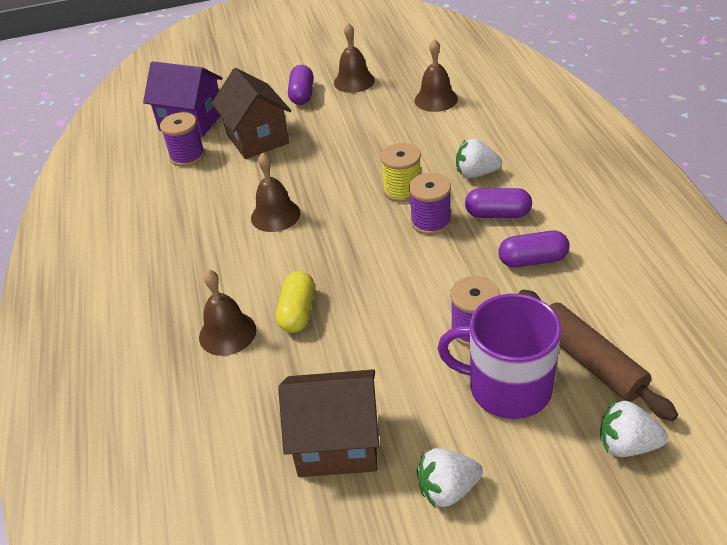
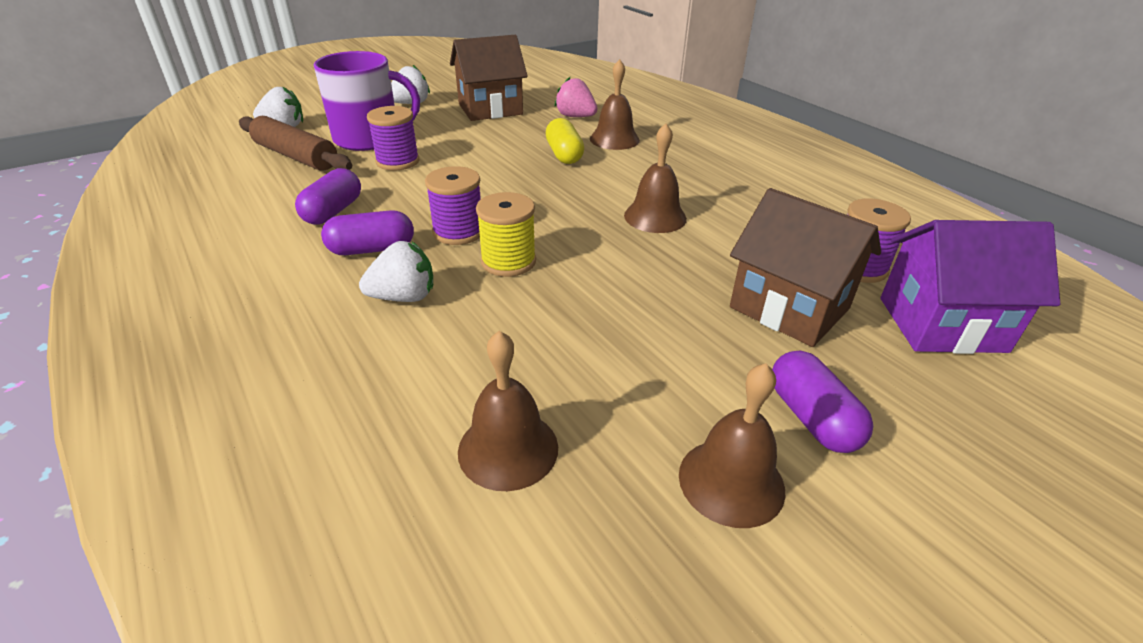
camera: 155 degrees right, 5 degrees down
(237, 397) = (575, 117): none -> pink strawberry
(532, 260) = (333, 212): purple capsule -> purple capsule turned 45 degrees counterclockwise

